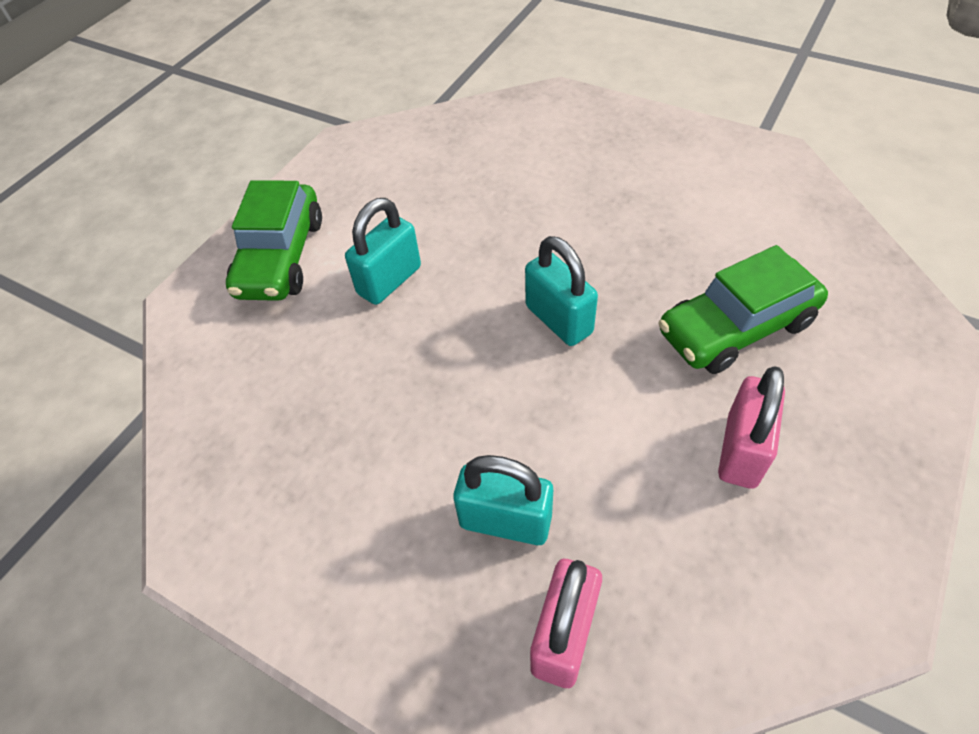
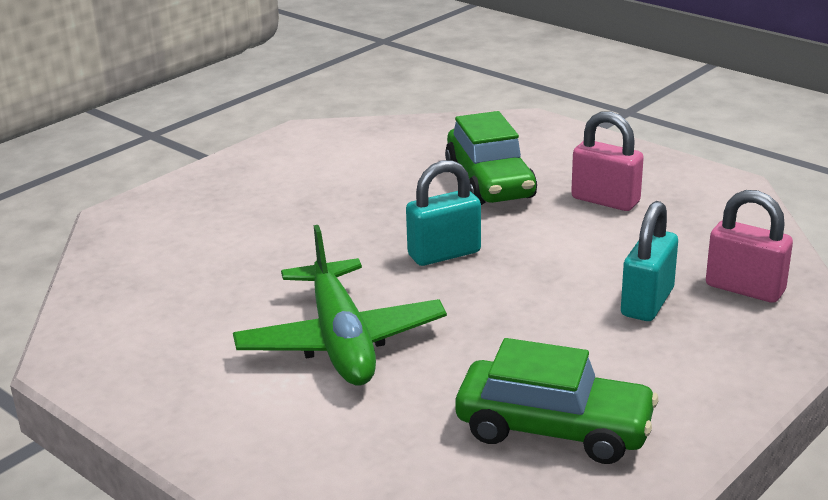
camera: 80 degrees left, 25 degrees down
(281, 257) = (254, 416): green car -> green car (554, 429)
(389, 280) = (340, 341): turquoise padlock -> green plane

